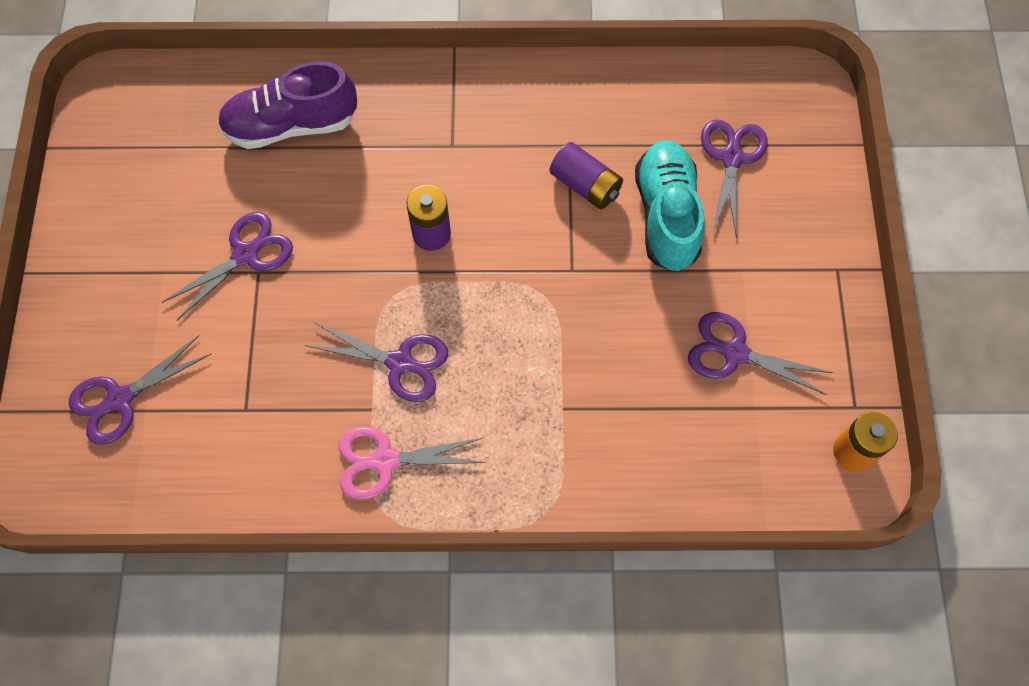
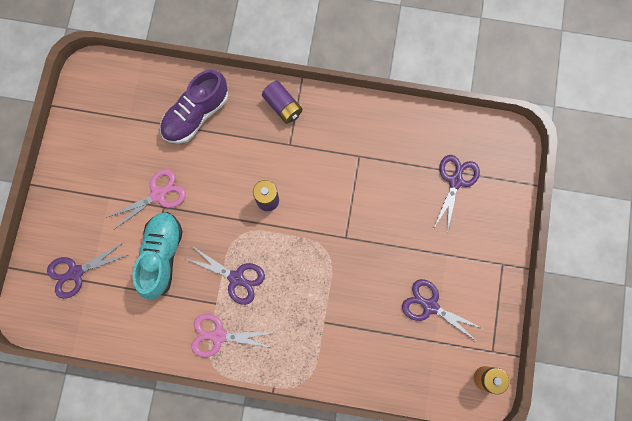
camera: 10 degrees right, 10 degrees up
(246, 254) = (158, 195): purple scissors -> pink scissors
(291, 125) = (196, 114): purple shoe -> purple shoe turned 45 degrees counterclockwise
(585, 185) = (364, 184): purple battery -> purple battery (282, 106)
(666, 215) = (408, 212): turquoise shoe -> turquoise shoe (161, 256)

